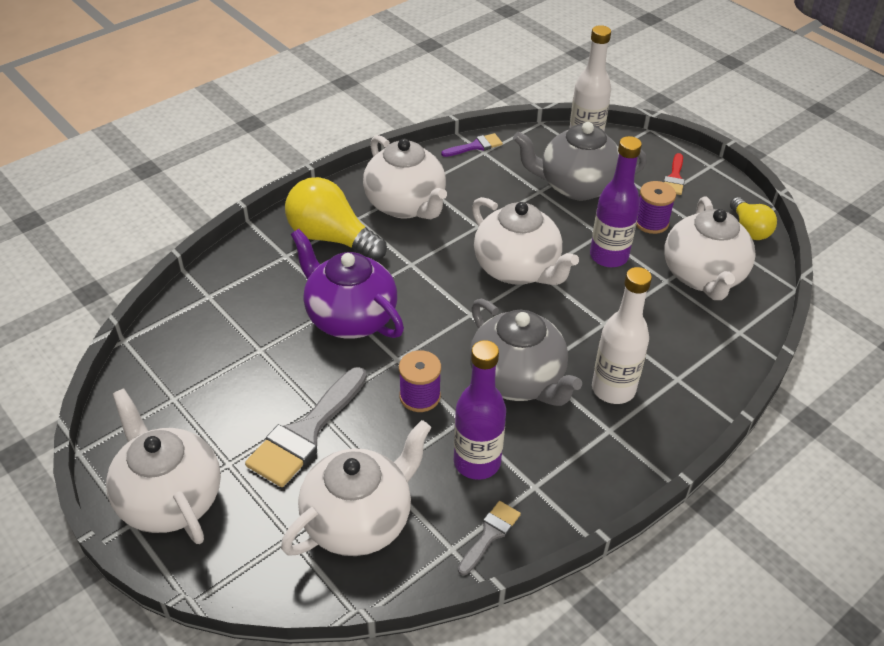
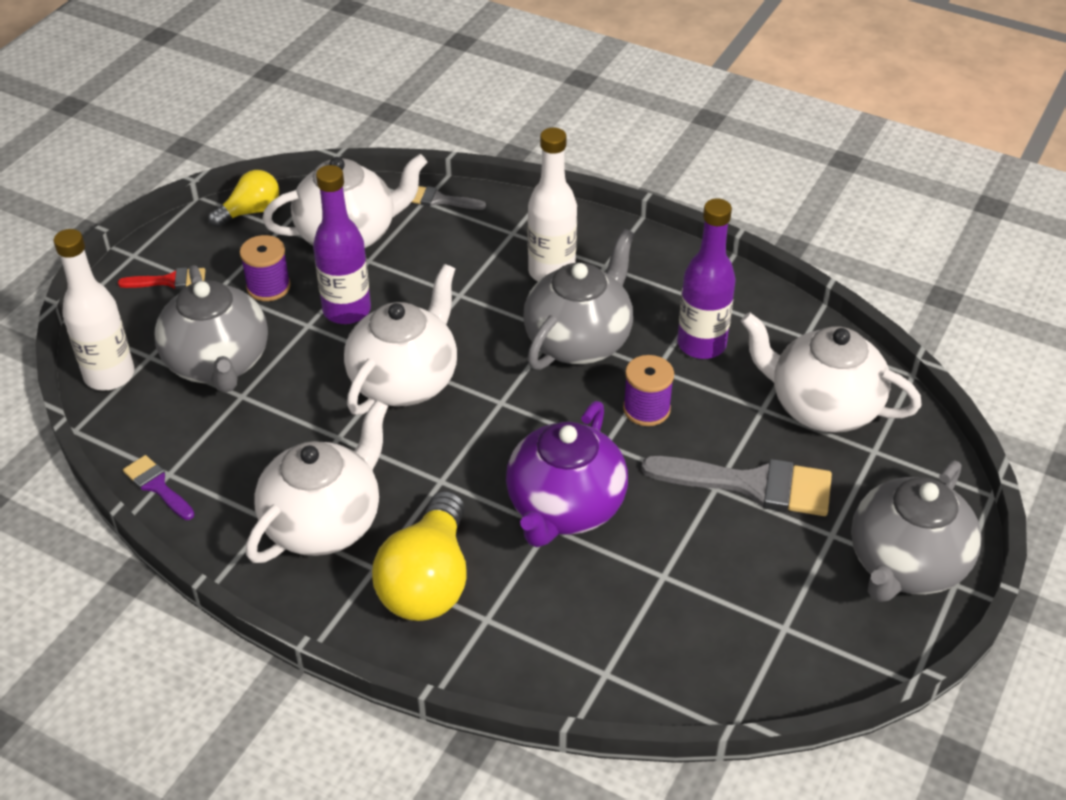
camera: 110 degrees left, 0 degrees up
(170, 498) = (905, 565): white teapot -> grey teapot
(490, 534) = (773, 316): grey brush -> grey brush (439, 200)

